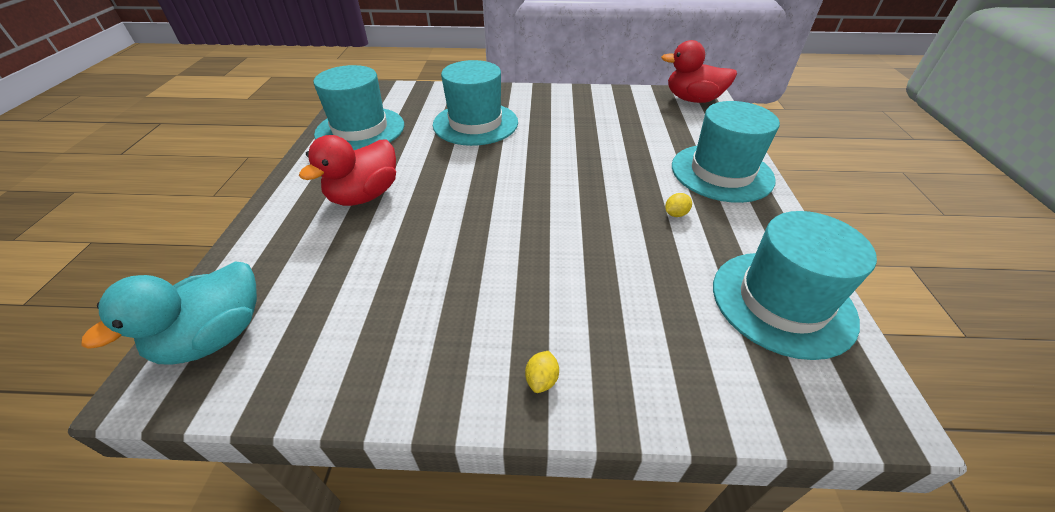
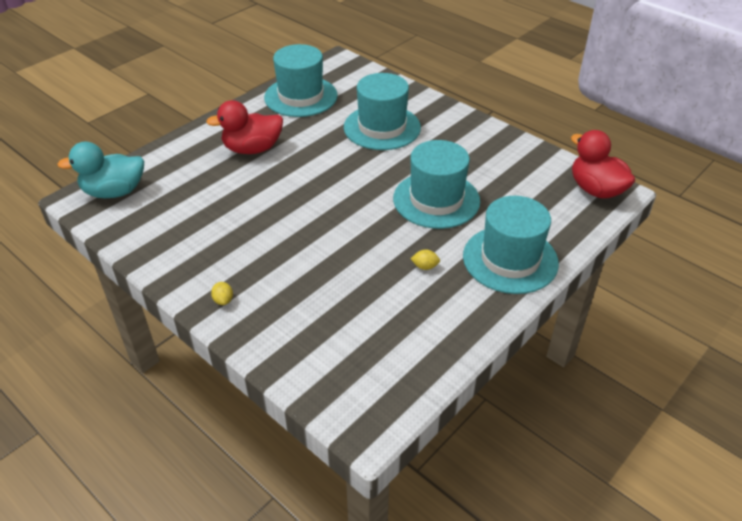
camera: 40 degrees right, 0 degrees up
(541, 380) = (223, 300): yellow lemon -> yellow lemon turned 75 degrees counterclockwise
(782, 302) = (405, 353): turquoise hat -> turquoise hat (436, 200)

